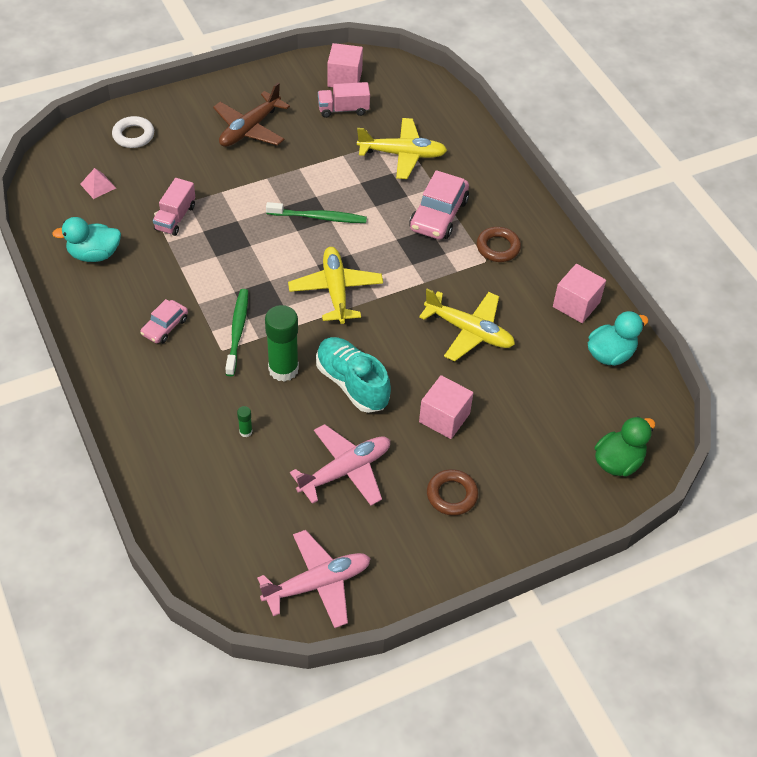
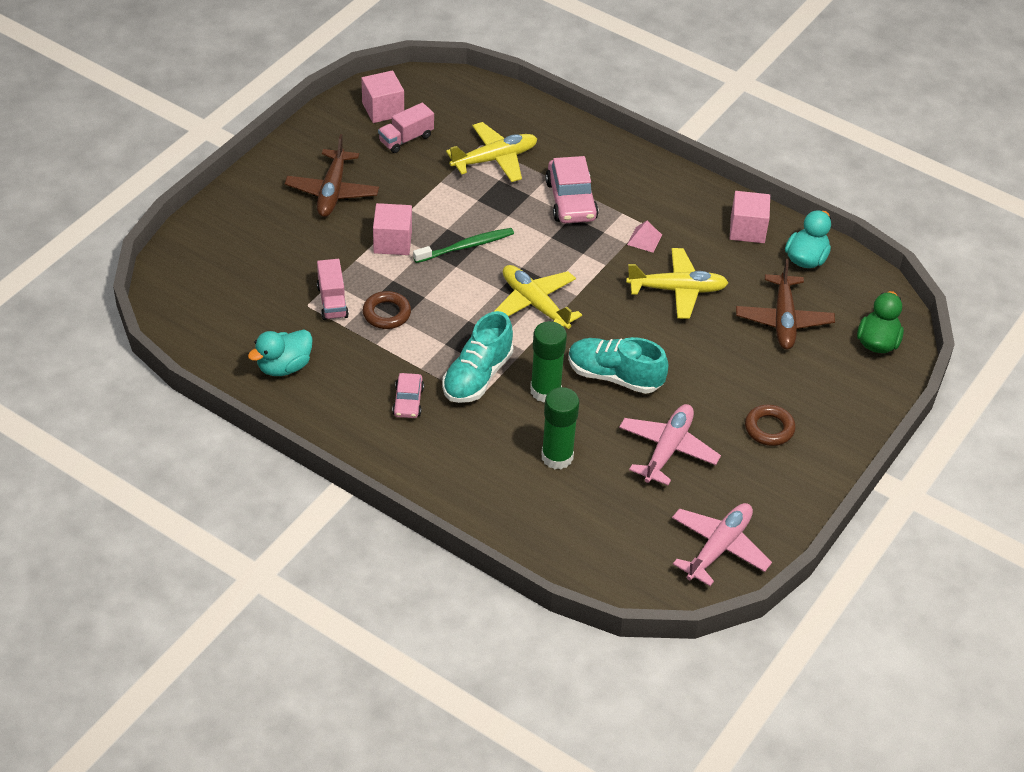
camera: 30 degrees left, 5 degrees down
(98, 186) = (230, 303): pink pyramid -> pink pyramid (644, 239)
(133, 135) = (223, 242): white ring -> none
(237, 331) = (477, 376): green toothbrush -> turquoise shoe
(245, 431) = (557, 457): green glue stick -> green glue stick, size x2.40
(444, 418) = (714, 370): pink cube -> pink cube (392, 242)
(498, 247) = (645, 208): brown ring -> brown ring (386, 313)
(544, 401) = (783, 320): none -> brown plane

